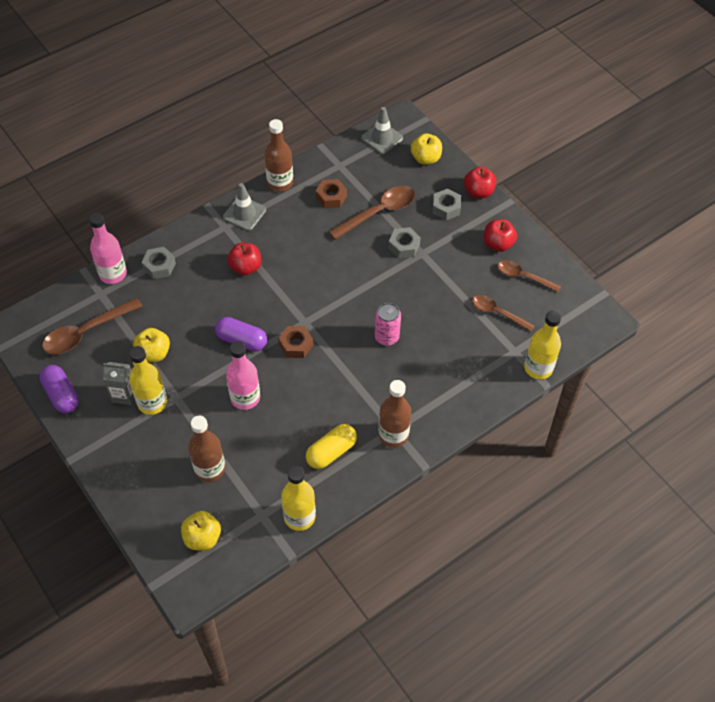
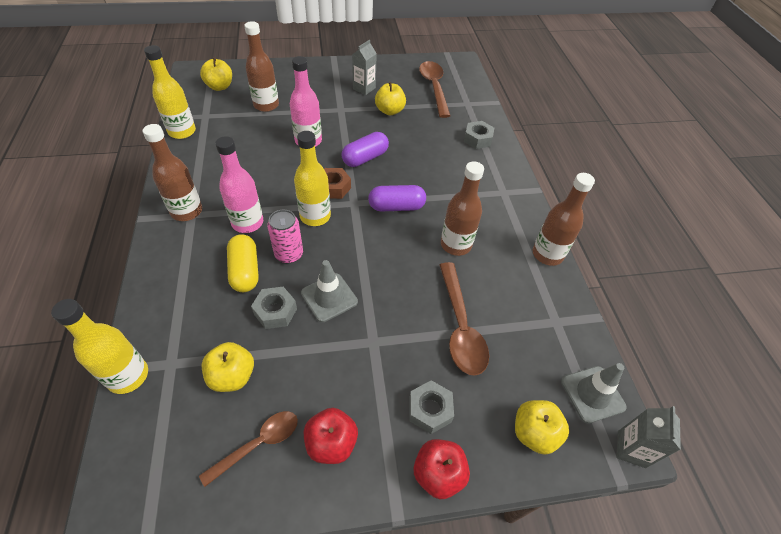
camera: 115 degrees right, 5 degrees down
(61, 395) = (387, 65): purple capsule -> purple capsule (396, 207)
(113, 274) = (484, 114): pink bottle -> pink bottle (247, 223)
(152, 402) = (346, 98): yellow bottle -> yellow bottle (315, 216)
(244, 213) = (514, 211): grey traffic cone -> grey traffic cone (329, 297)
(245, 267) = (444, 188): red apple -> none
(306, 238) = (456, 245): none -> brown bottle
(331, 197) = (506, 290): brown nut -> none
(331, 452) = (213, 168): yellow capsule -> yellow capsule (245, 271)
(404, 246) = (394, 327): grey nut -> grey nut (275, 311)
(405, 117) = (631, 449): none -> grey carton
(497, 313) = (232, 376): brown spoon -> yellow apple

